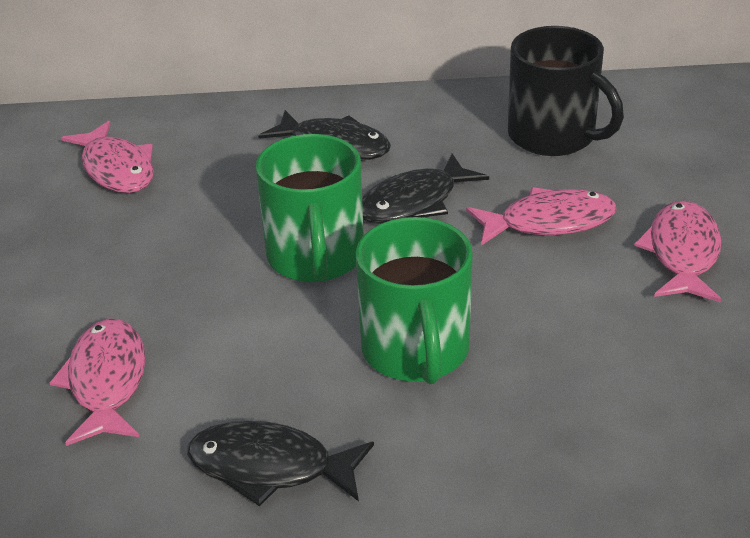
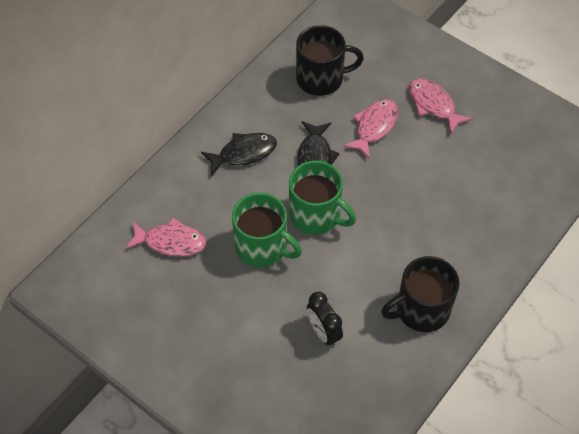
camera: 50 degrees left, 20 degrees up
(107, 382) = (323, 332): pink fish -> black clock
(270, 467) = (421, 309): black fish -> black mug
(416, 351) = (404, 224): green mug -> green mug (262, 246)

